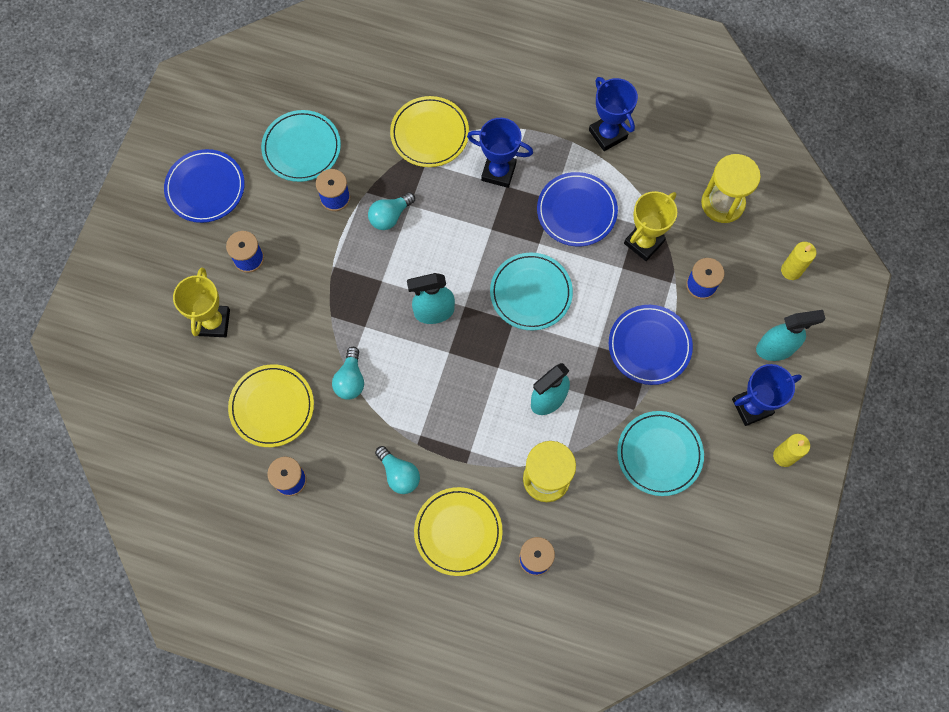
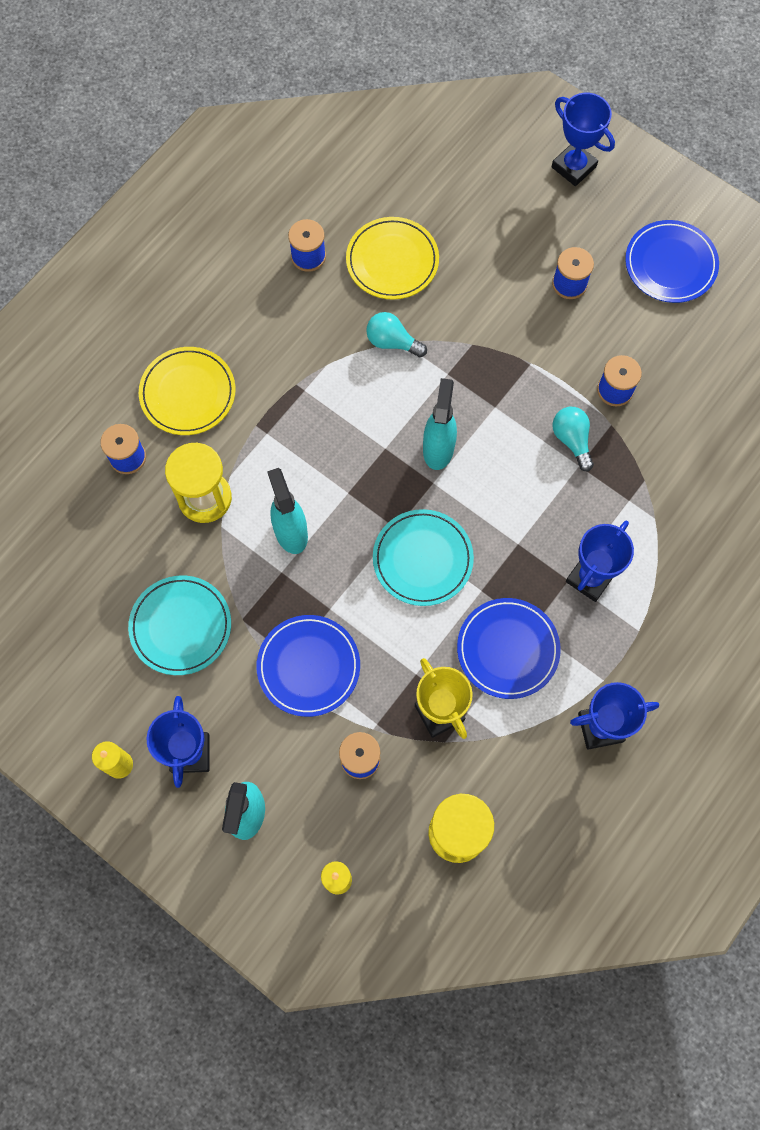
camera: 110 degrees right, 0 degrees up
(130, 288) = (574, 167): none -> blue trophy
(213, 322) = (506, 232): yellow trophy -> none
(301, 148) = (690, 374): turquoise plate -> none
(399, 474) = (271, 357): turquoise light bulb -> none
(429, 134) = (666, 517): yellow plate -> none

